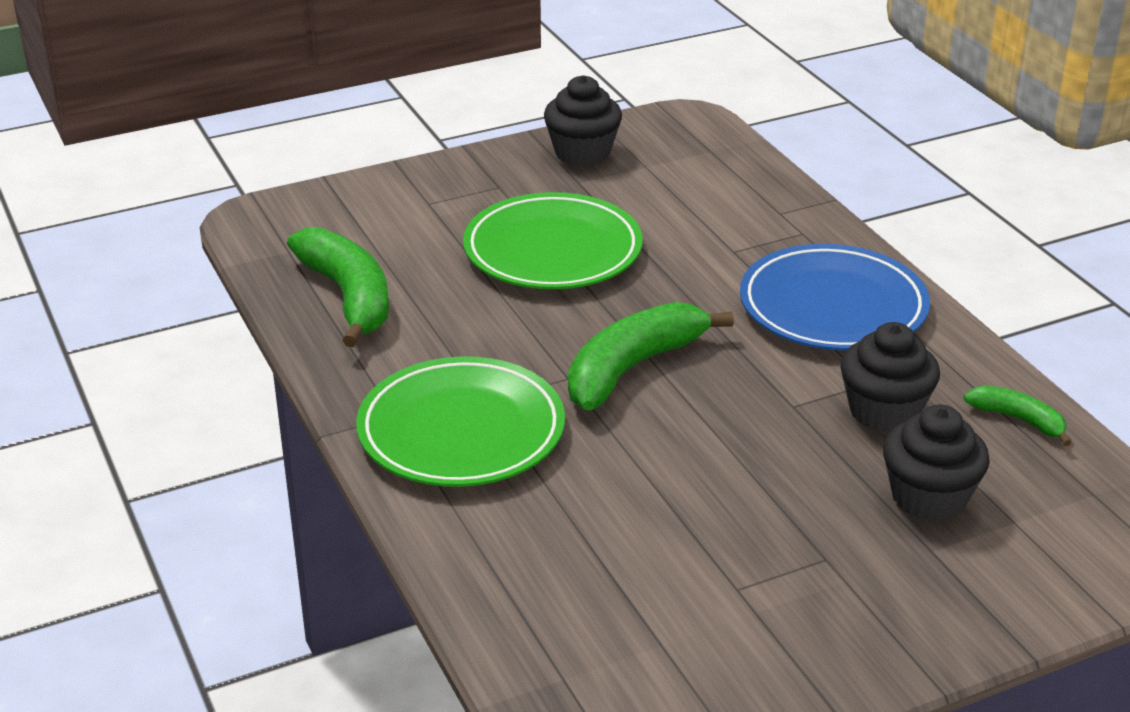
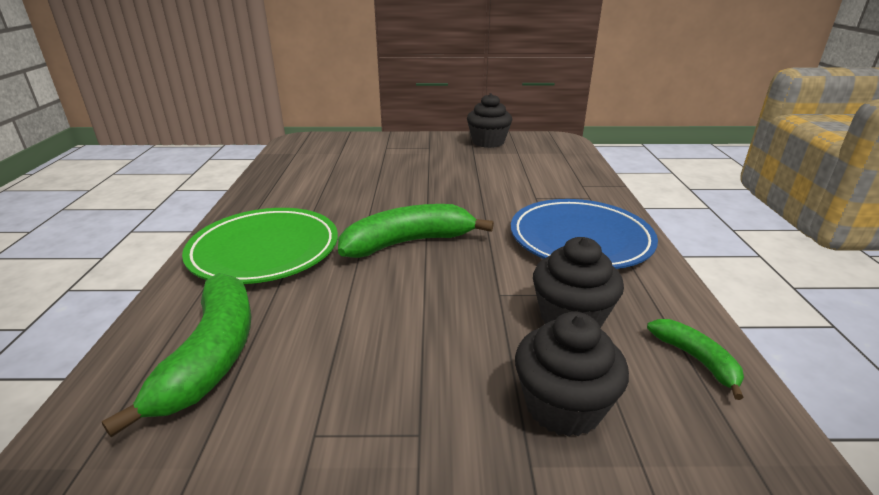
camera: 25 degrees right, 5 degrees down
(348, 297) = (296, 175): green banana -> green banana (211, 356)
(552, 250) = (426, 177): green plate -> none

